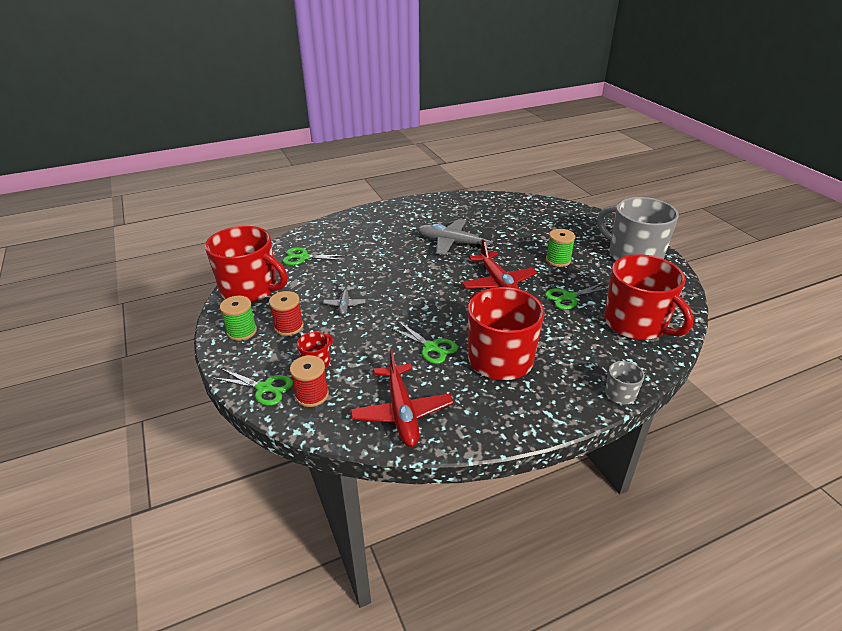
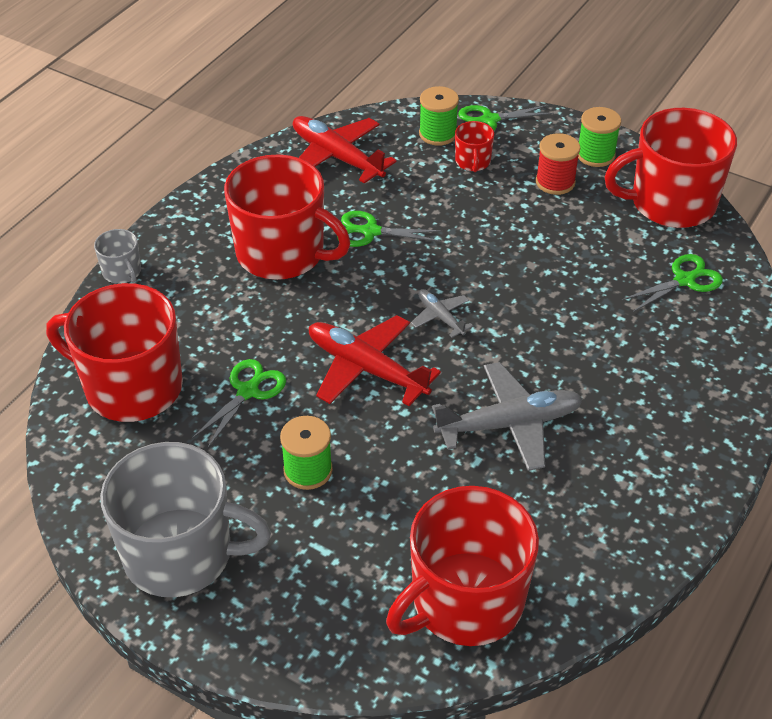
camera: 145 degrees right, 10 degrees up
(312, 395) = (437, 134): red spool -> green spool
(344, 304) = (532, 237): grey plane -> grey plane (440, 317)
(523, 210) = (465, 601): none -> red mug

